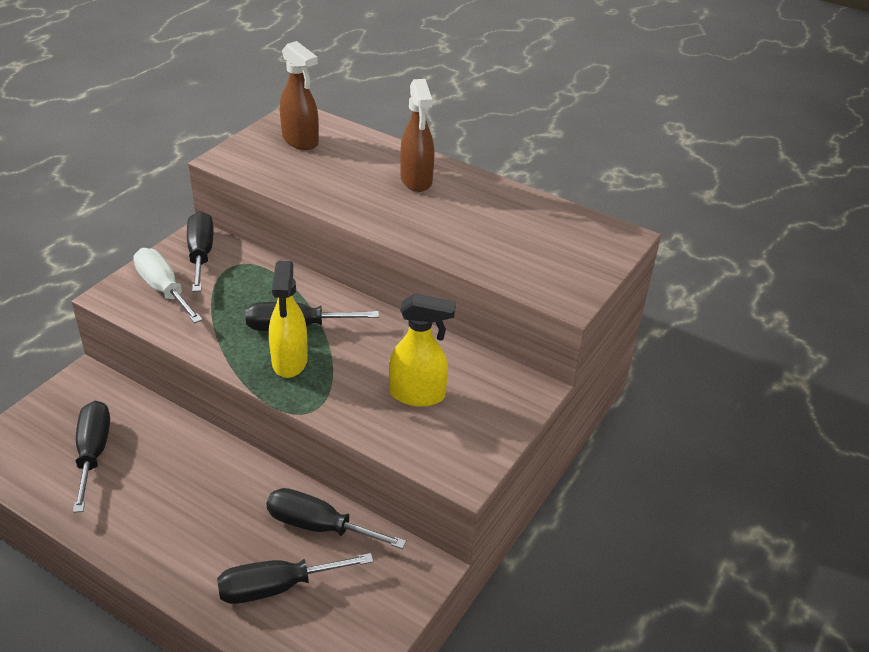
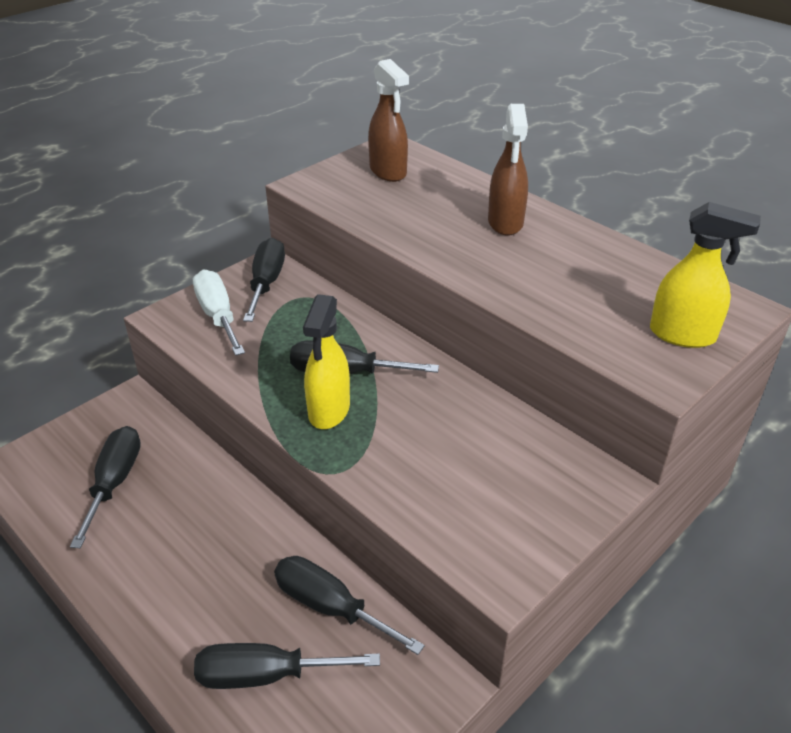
camera: 15 degrees right, 0 degrees up
(418, 395) = (465, 469): yellow spray bottle -> yellow spray bottle (683, 335)

